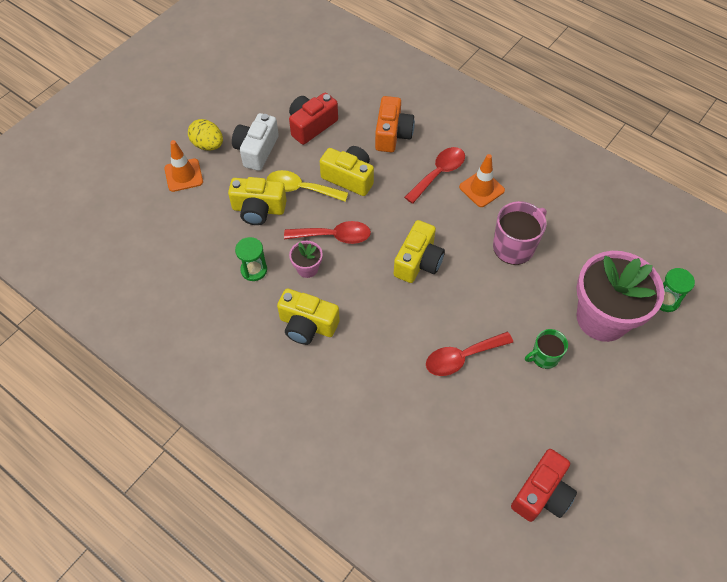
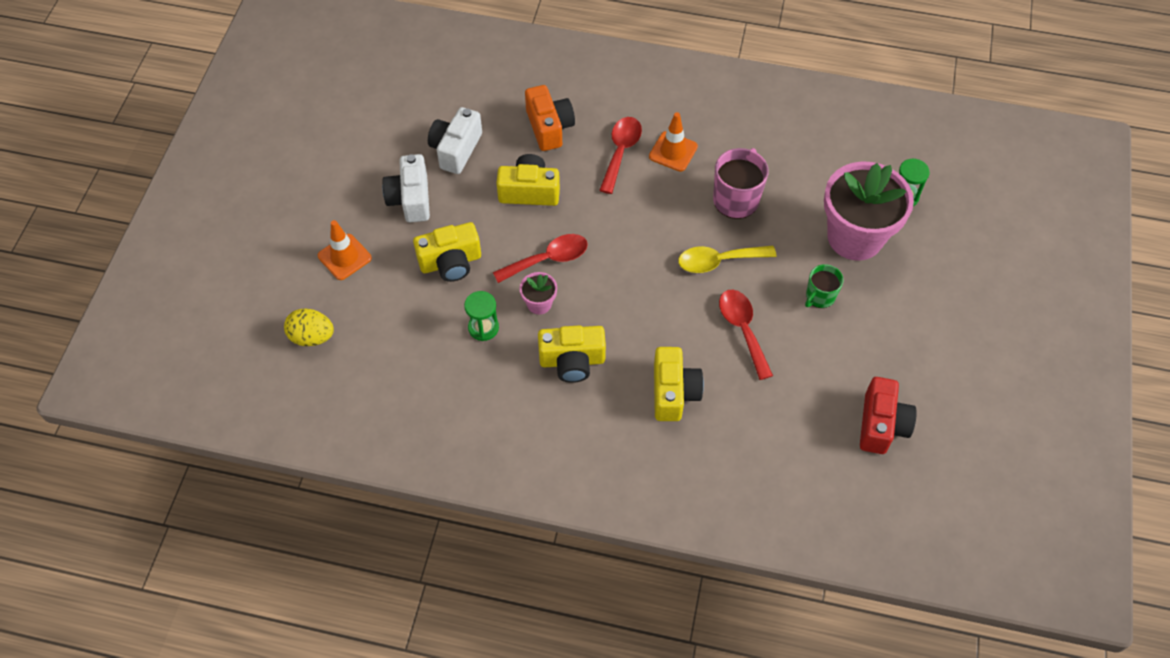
camera: 25 degrees left, 0 degrees up
(208, 145) = (352, 213): yellow egg -> yellow egg (312, 337)
(301, 189) = (484, 223): yellow spoon -> yellow spoon (718, 261)
(311, 125) = (456, 149): red camera -> white camera
(418, 262) = (649, 252): yellow camera -> yellow camera (673, 392)
(462, 357) = (742, 329): red spoon -> red spoon turned 120 degrees clockwise

